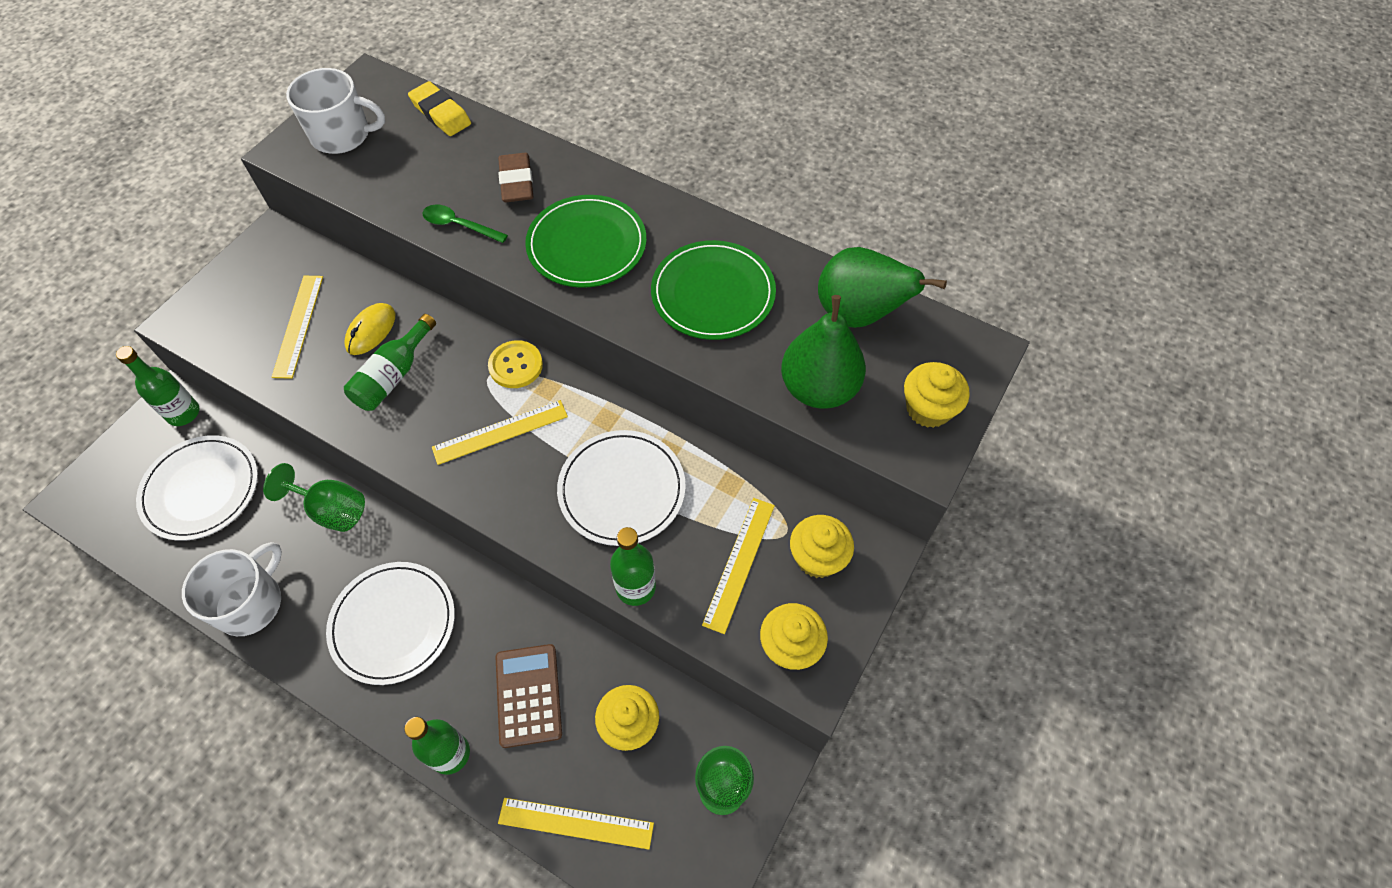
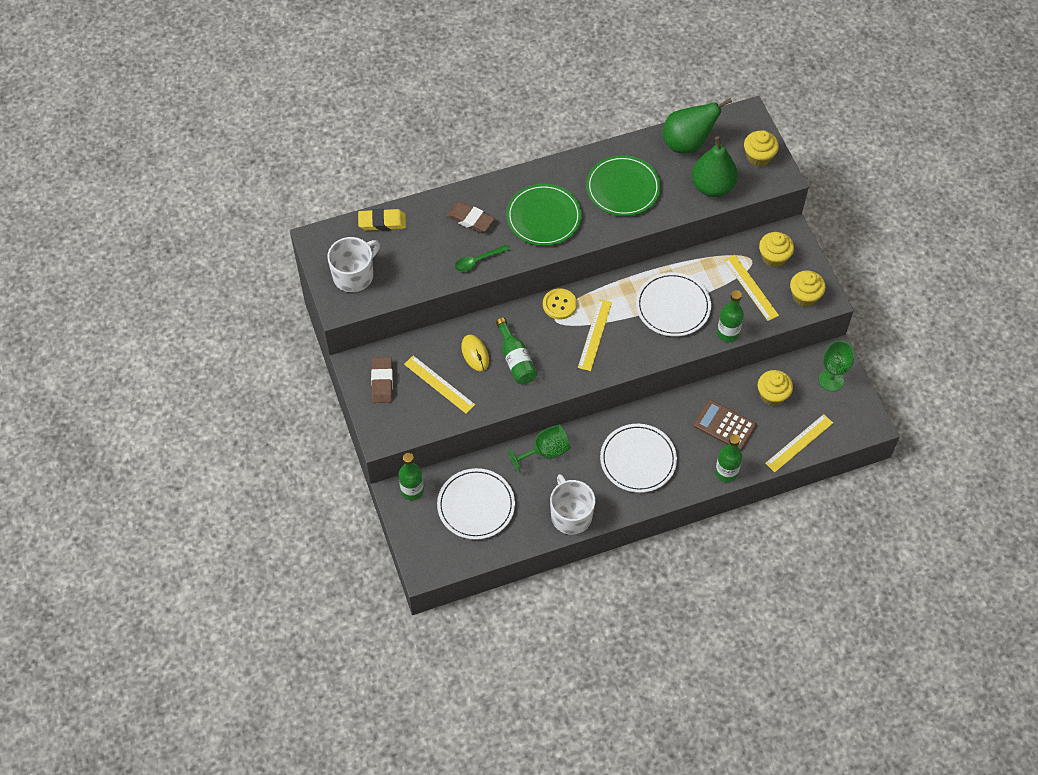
camera: 50 degrees left, 0 degrees up
(263, 273) = (382, 382): none -> brown eraser

